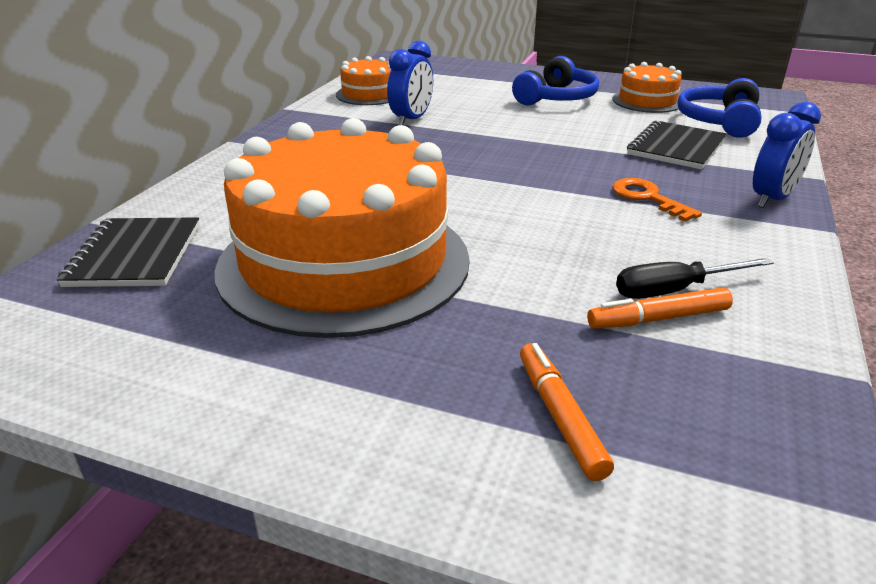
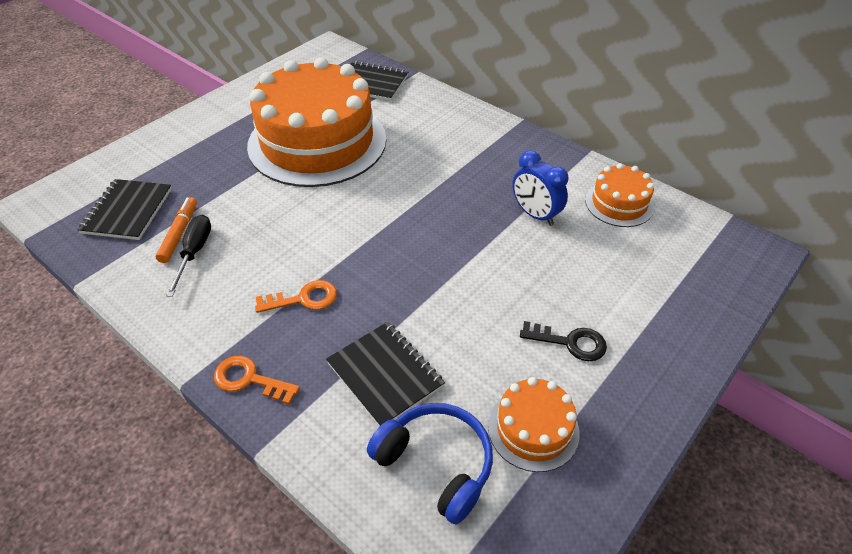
camera: 110 degrees right, 15 degrees up
(556, 98) = (570, 342): blue headphones -> black key
(560, 417) = (153, 176): orange marker -> none
(675, 403) = (127, 211): none -> black notebook
(772, 199) = (250, 380): blue clock -> orange key

